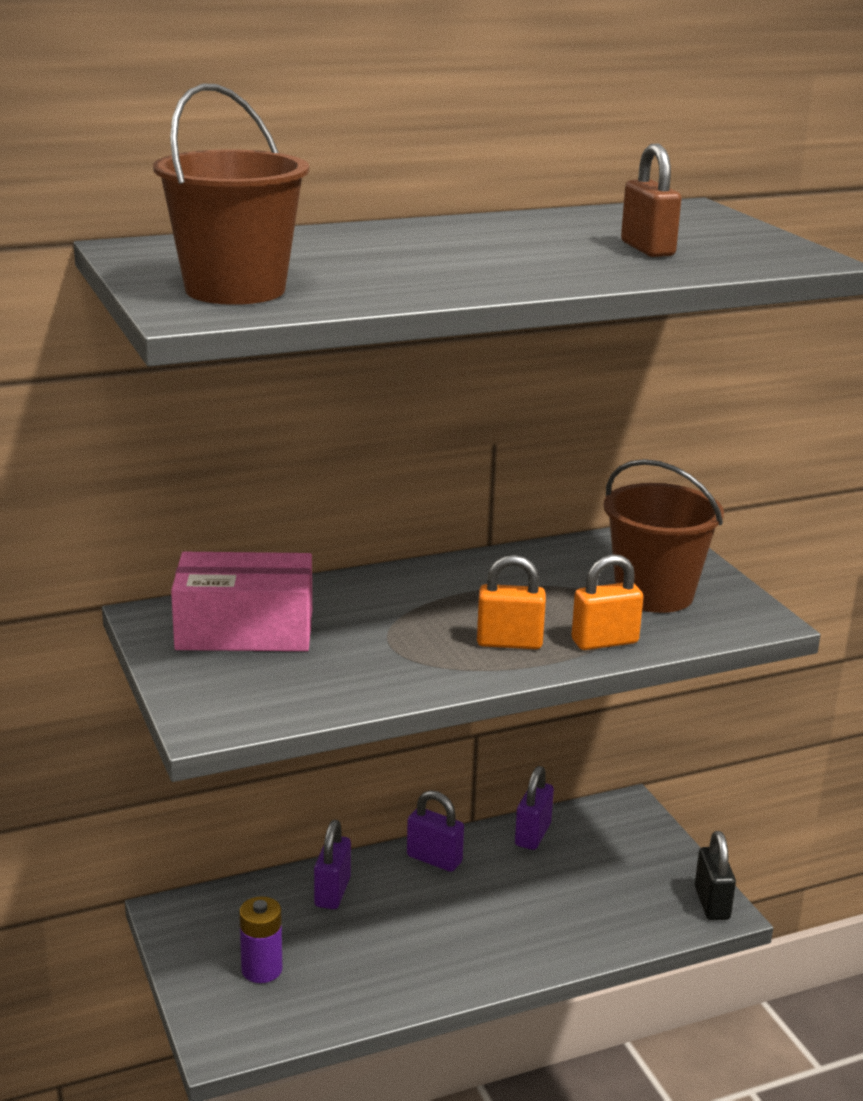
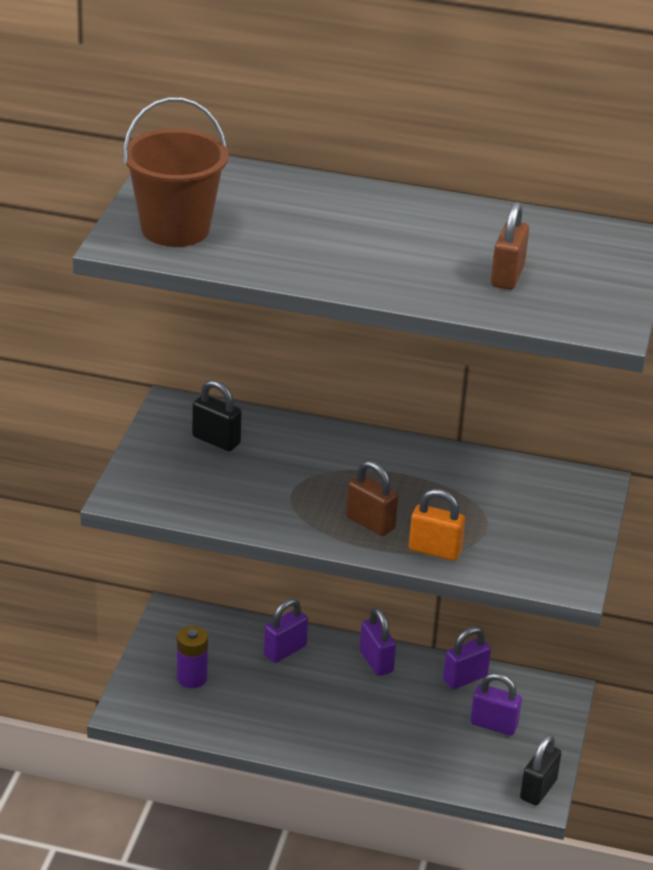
camera: 35 degrees right, 10 degrees up
(245, 630) = (216, 440): pink box -> black padlock
(509, 642) = (370, 523): orange padlock -> brown padlock
(606, 864) = (493, 725): none -> purple padlock
(654, 594) = (521, 530): brown bucket -> none

